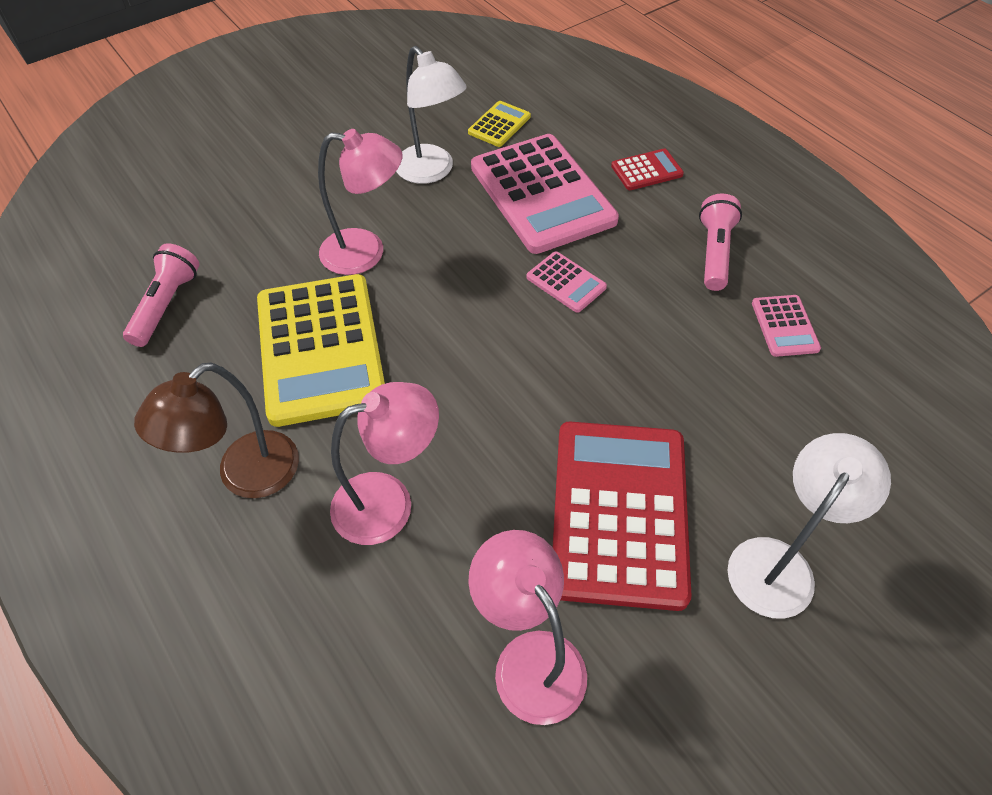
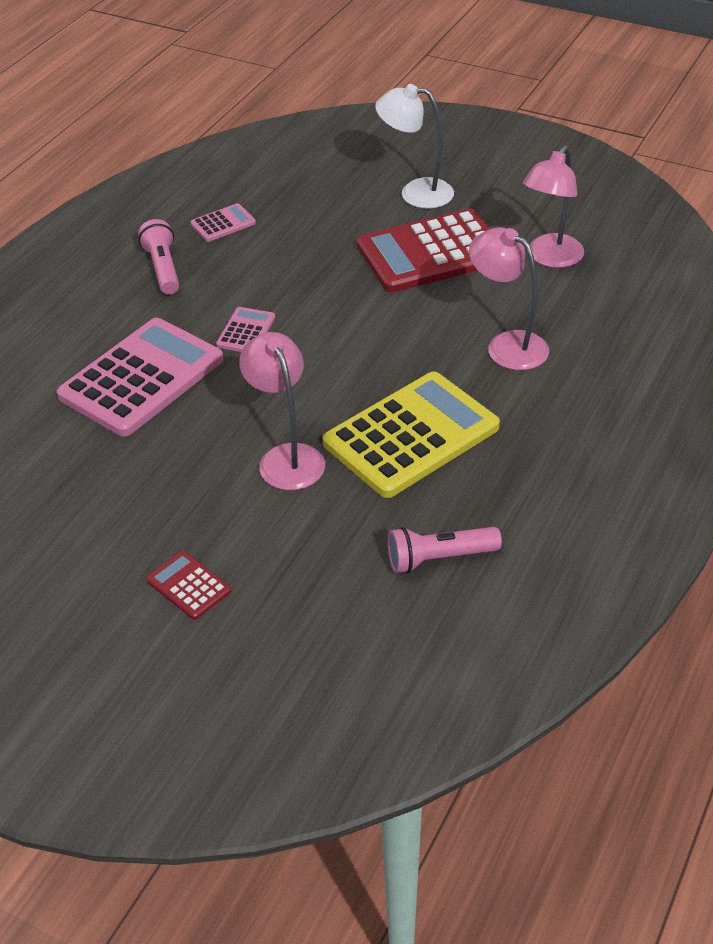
camera: 115 degrees left, 10 degrees down
(245, 476) = (548, 420): brown lamp -> none
(431, 172) = (148, 460): white lamp -> none
(499, 125) = (45, 441): yellow calculator -> none
(646, 170) = (73, 327): red calculator -> red calculator (188, 586)
(714, 253) = (163, 268): pink flashlight -> pink flashlight turned 90 degrees clockwise

